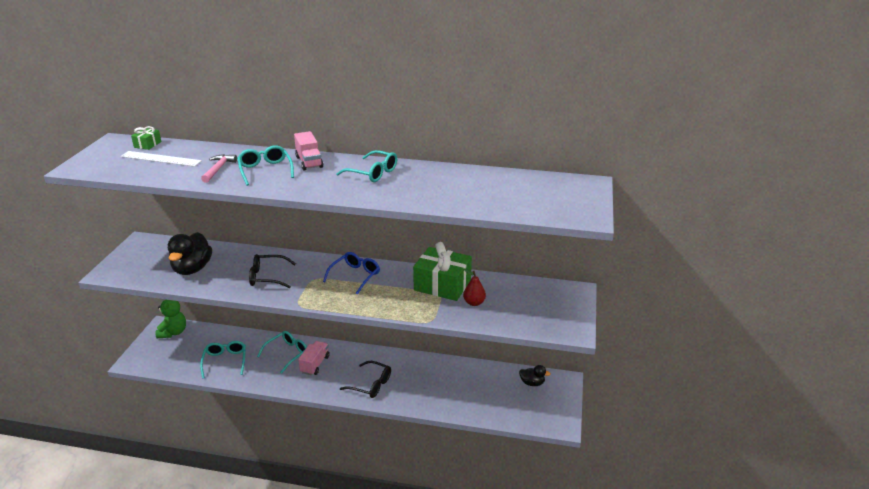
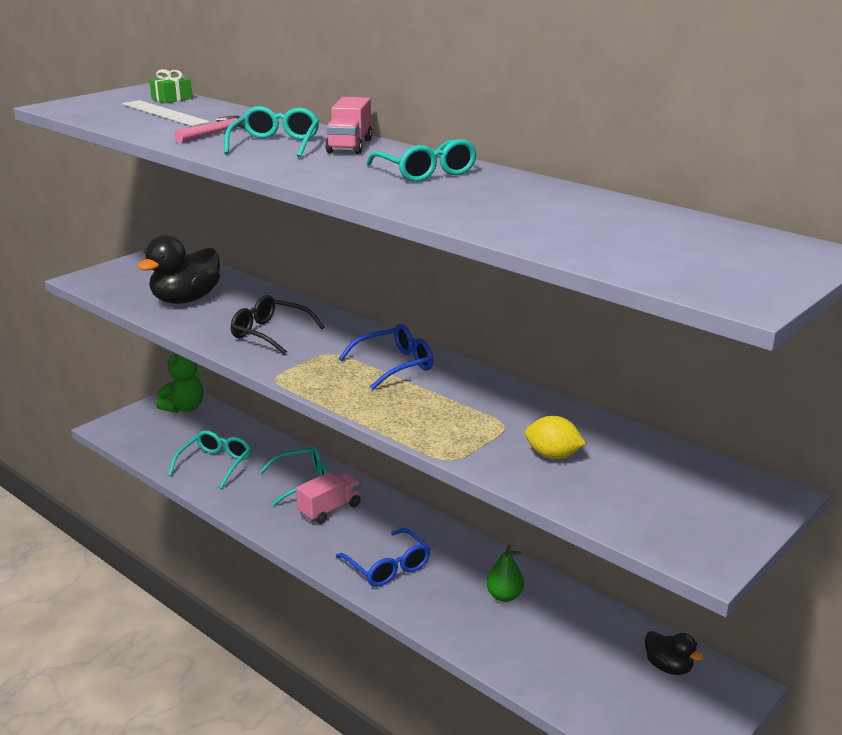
camera: 30 degrees right, 5 degrees down
(371, 384) = (388, 567): black glasses -> blue glasses
(438, 377) = (504, 596): none -> green pear
(442, 285) = (523, 415): green gift -> none
(474, 303) = (553, 456): red pear -> yellow lemon

